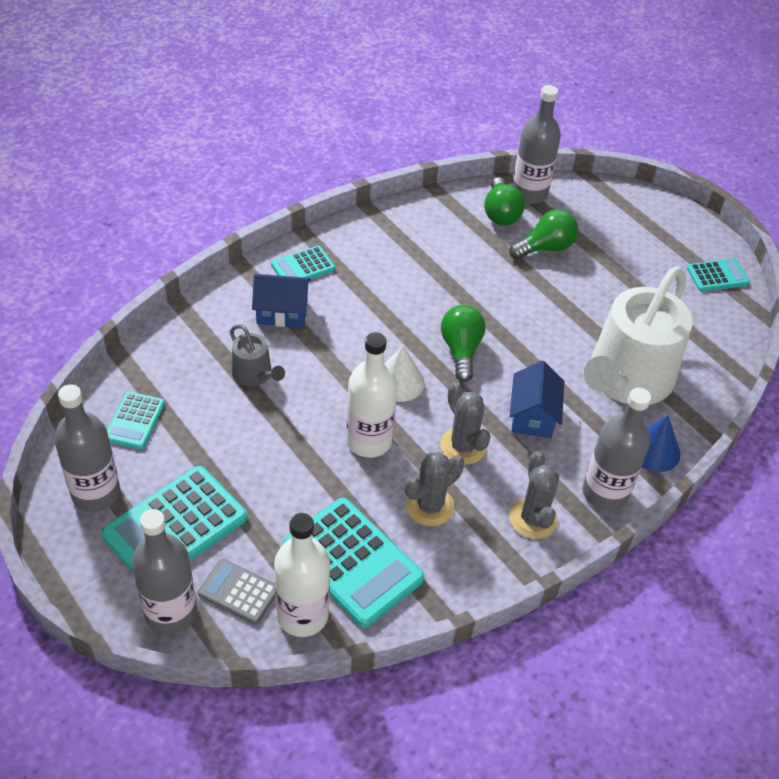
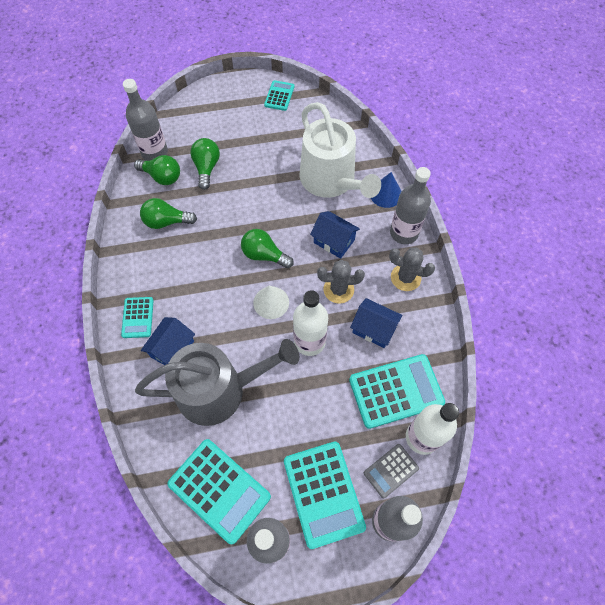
camera: 60 degrees left, 15 degrees up
(135, 421) = (219, 490): turquoise calculator -> turquoise calculator, size x1.84
(254, 374) = (219, 390): grey watering can -> grey watering can, size x2.24
(429, 506) = (374, 329): grey cactus -> blue house
(442, 242) = (166, 222): none -> green light bulb

